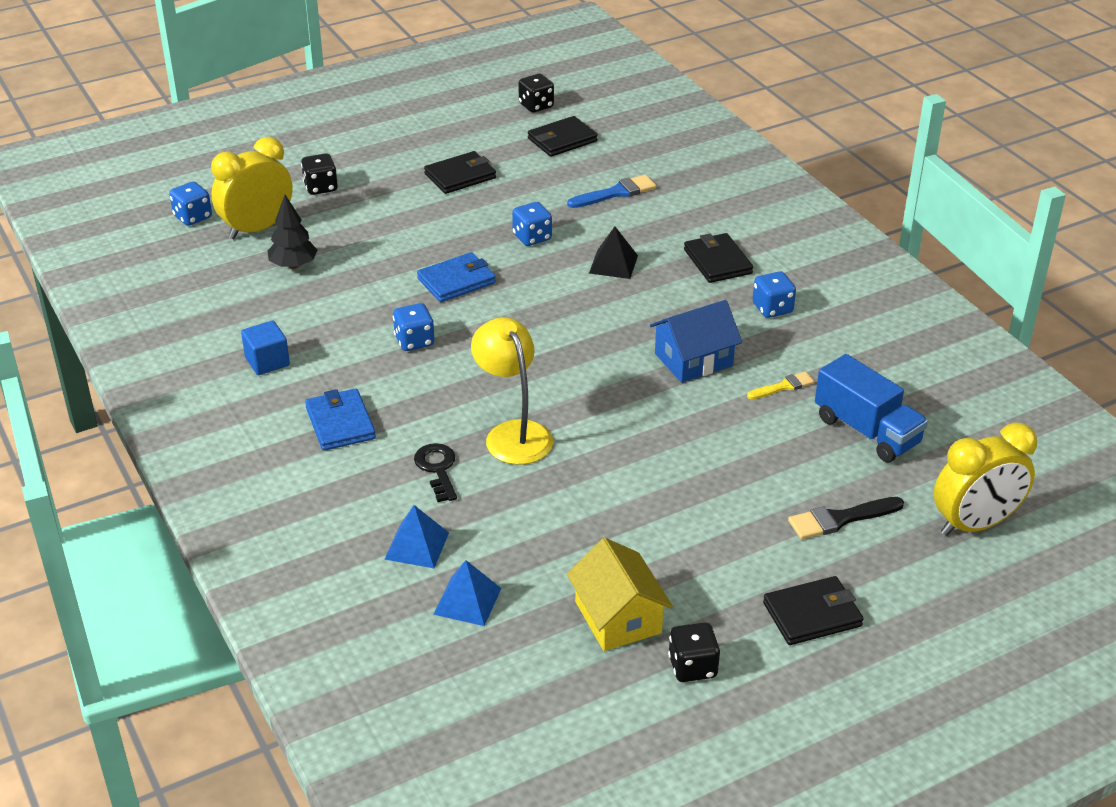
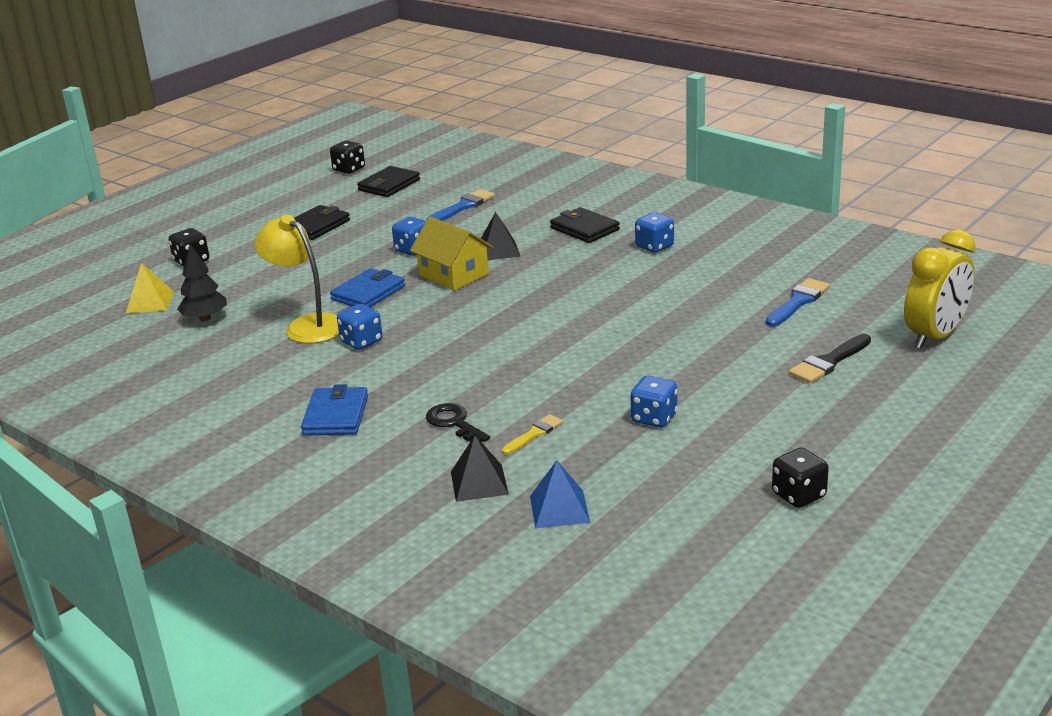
camera: 20 degrees left, 10 degrees down
(192, 217) = (79, 308): blue dice -> blue dice (654, 418)
(257, 229) = (150, 302): yellow clock -> yellow pyramid
(267, 361) = (230, 390): blue cube -> none
(340, 423) = (336, 415): blue wallet -> blue wallet turned 45 degrees clockwise
(417, 546) = (479, 483): blue pyramid -> black pyramid
(513, 433) = (503, 380): yellow lamp -> yellow lamp (307, 325)
(618, 617) = (704, 480): yellow house -> yellow house (454, 275)
(693, 359) = (618, 293): blue house -> none
(783, 386) = (707, 291): yellow brush -> yellow brush (534, 434)
(812, 614) = (864, 430): black wallet -> none
(866, 431) = (798, 302): blue truck -> blue brush

